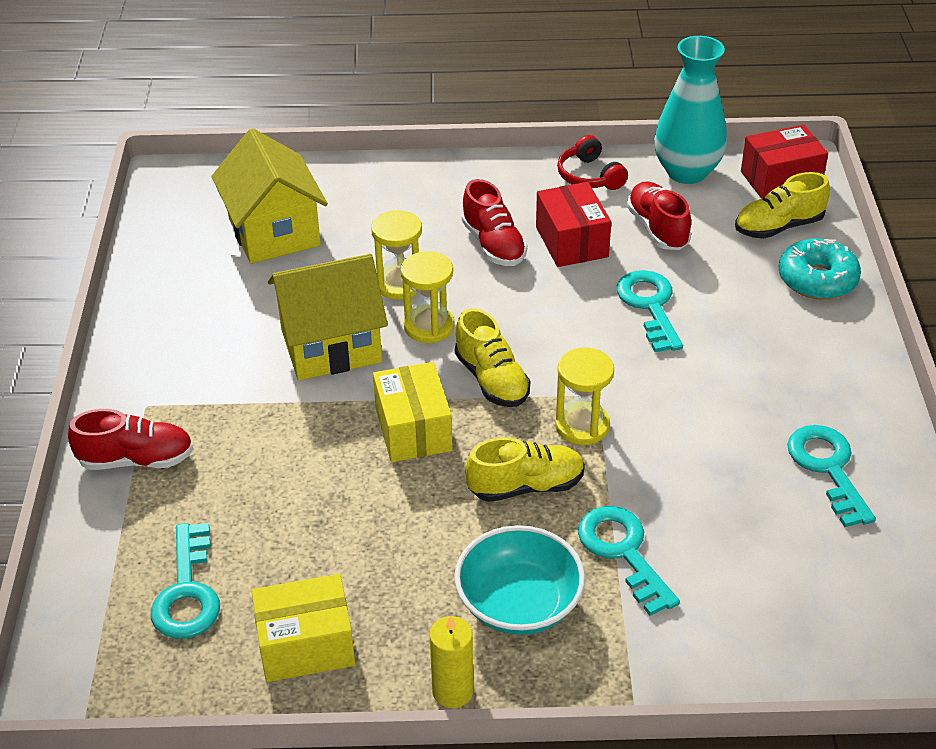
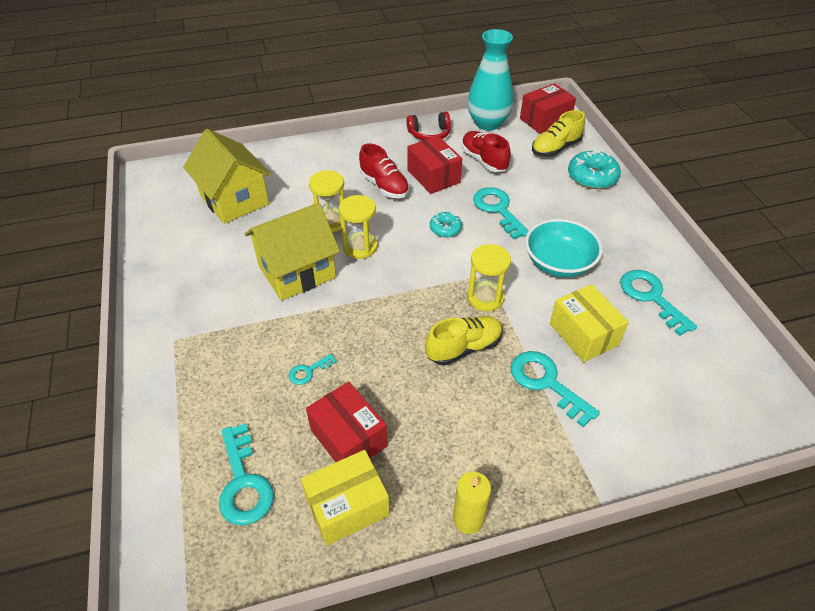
camera: 15 degrees left, 5 degrees up
(136, 460) = (177, 383): red shoe -> none
(307, 477) = (308, 371): none -> turquoise key
(333, 567) = (348, 438): none -> red box
(413, 429) = (373, 321): yellow box -> yellow box (583, 334)
(491, 380) = (414, 276): yellow shoe -> none
(519, 603) = (490, 437): turquoise bowl -> turquoise bowl (558, 263)
(560, 321) = (445, 229): none -> turquoise donut
(589, 176) = (429, 134): red headphones -> red headphones turned 60 degrees counterclockwise

